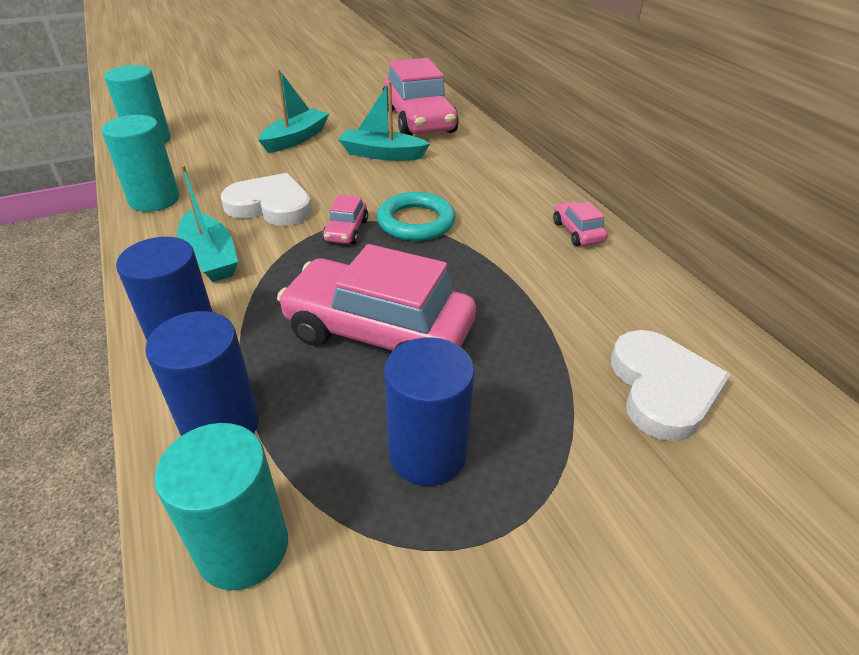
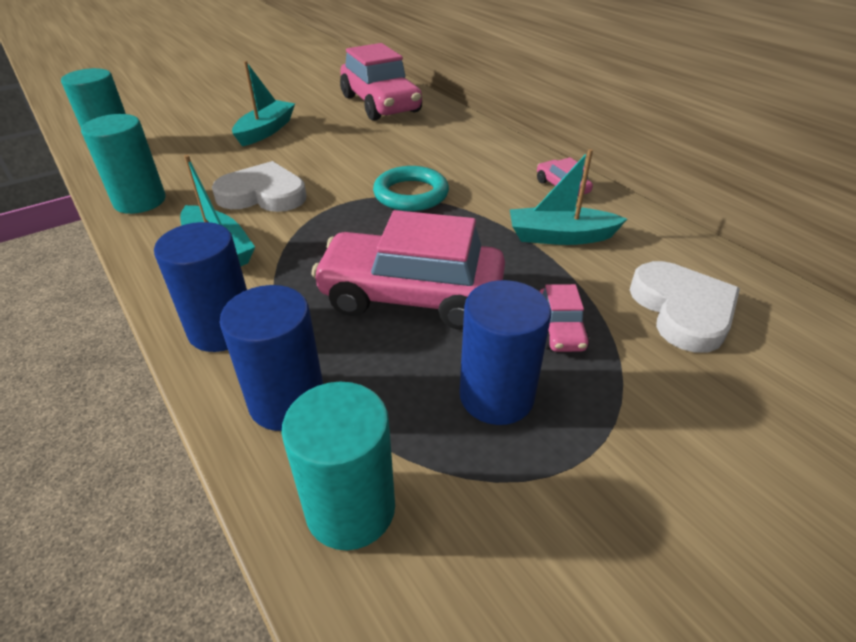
camera: 10 degrees left, 0 degrees up
(346, 231) = (346, 209): pink car -> pink car (559, 329)
(382, 154) = (356, 137): turquoise boat -> turquoise boat (560, 236)

